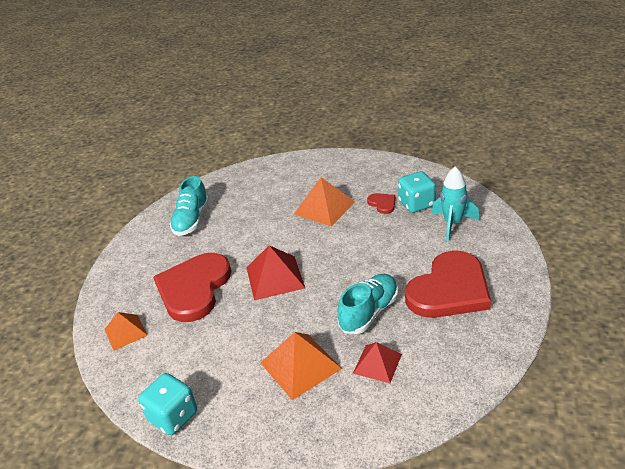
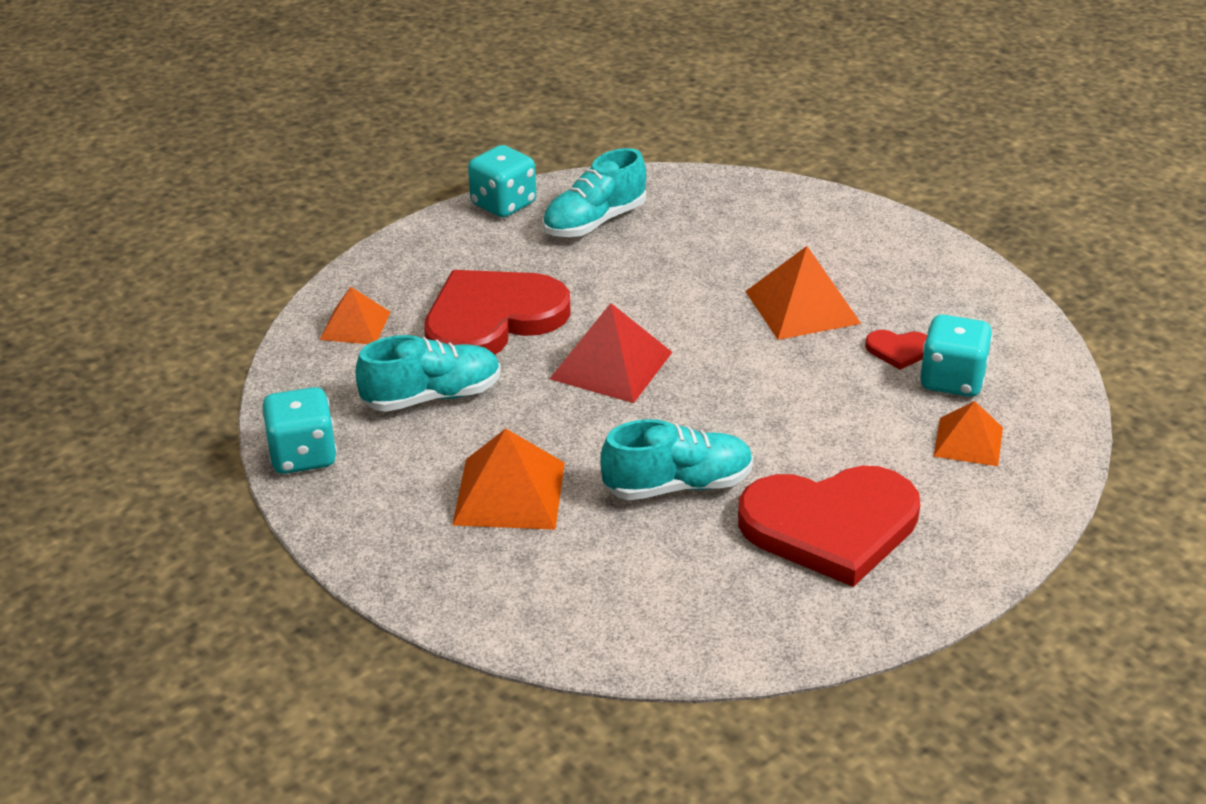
camera: 35 degrees right, 0 degrees up
(138, 234) = (503, 204): none -> turquoise dice
(207, 343) = (432, 397): none -> turquoise shoe
(377, 363) = (606, 552): red pyramid -> none
(382, 204) = (899, 350): red heart -> red heart turned 90 degrees clockwise
(452, 224) = (968, 441): turquoise rocket -> orange pyramid

